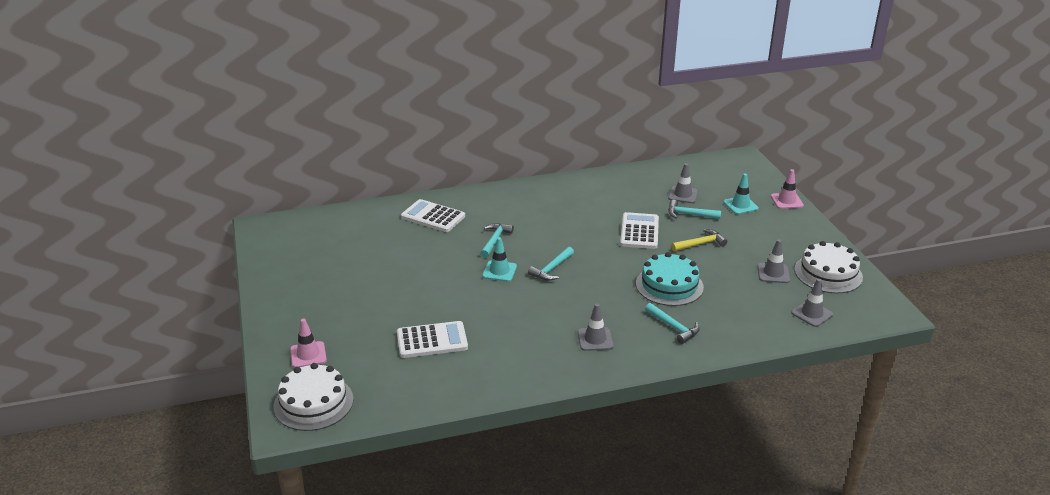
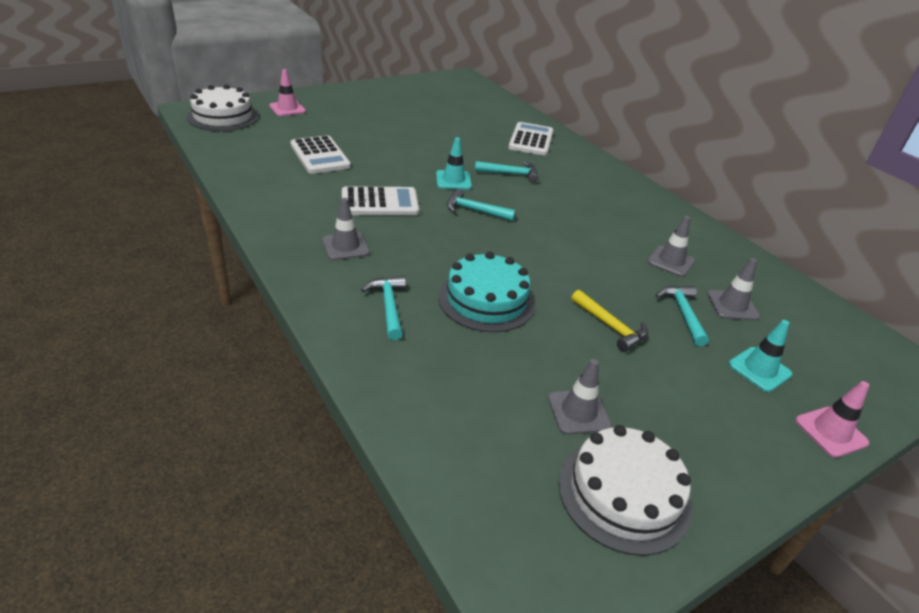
camera: 70 degrees right, 5 degrees up
(639, 231) = (601, 269): white calculator -> white calculator (379, 203)
(673, 327) = (389, 306): turquoise hammer -> turquoise hammer turned 135 degrees clockwise
(812, 314) = (480, 465): grey traffic cone -> grey traffic cone (671, 261)

